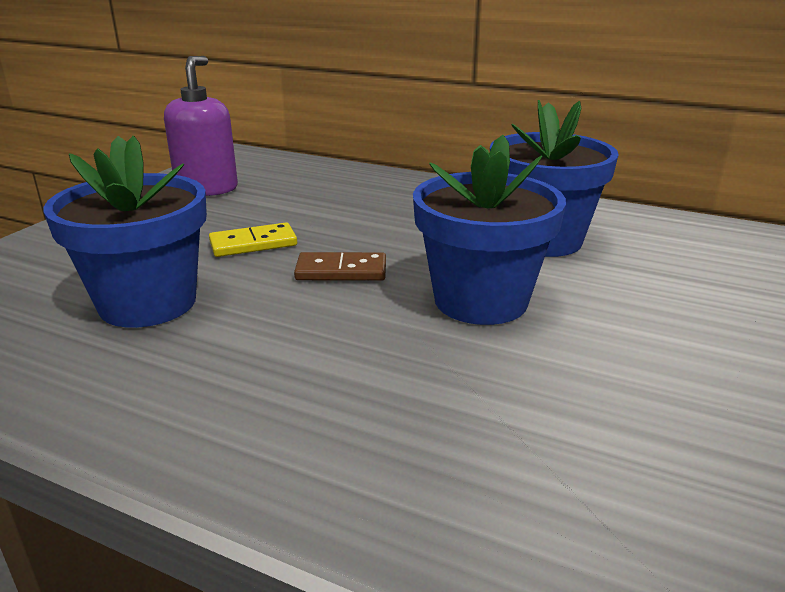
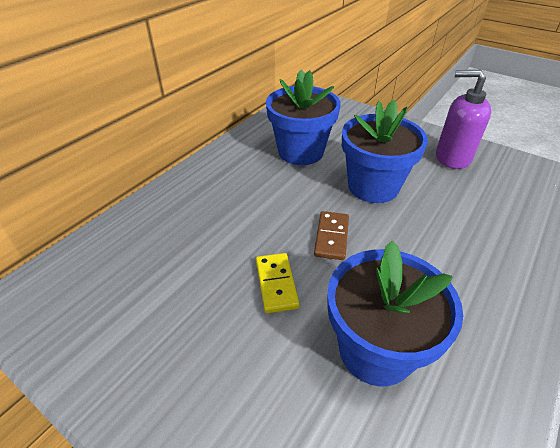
camera: 80 degrees left, 15 degrees up
(207, 188) = (121, 323): purple soap dispenser -> purple soap dispenser (452, 157)

